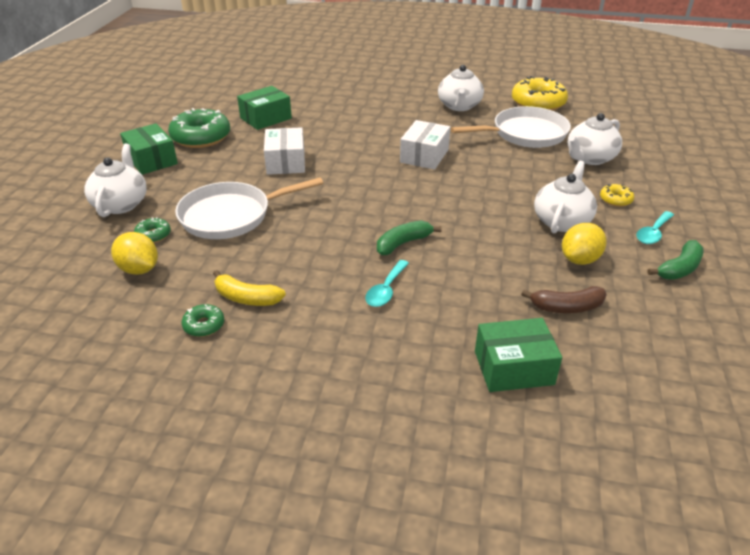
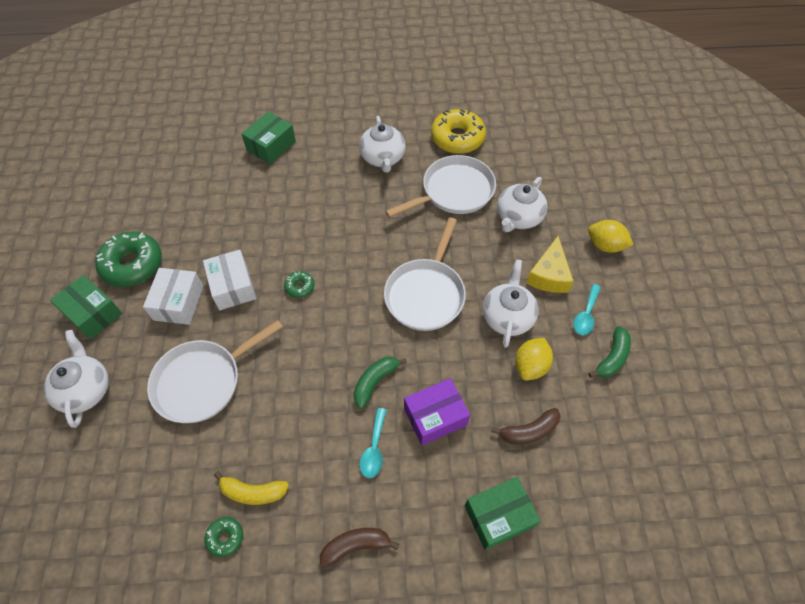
camera: 15 degrees left, 20 degrees up
(139, 269) = (139, 480): yellow lemon -> yellow lemon (605, 245)
(153, 235) = (135, 428): green donut -> green donut (300, 287)
(266, 118) = (191, 218): green box -> green box (271, 146)
(340, 359) = (356, 546): none -> brown banana
(424, 156) = (366, 247): white box -> white box (178, 303)
(461, 278) = (435, 416): none -> purple box
(476, 193) = (426, 294): none -> white pan
(615, 200) = (549, 275): yellow donut -> yellow cheese

